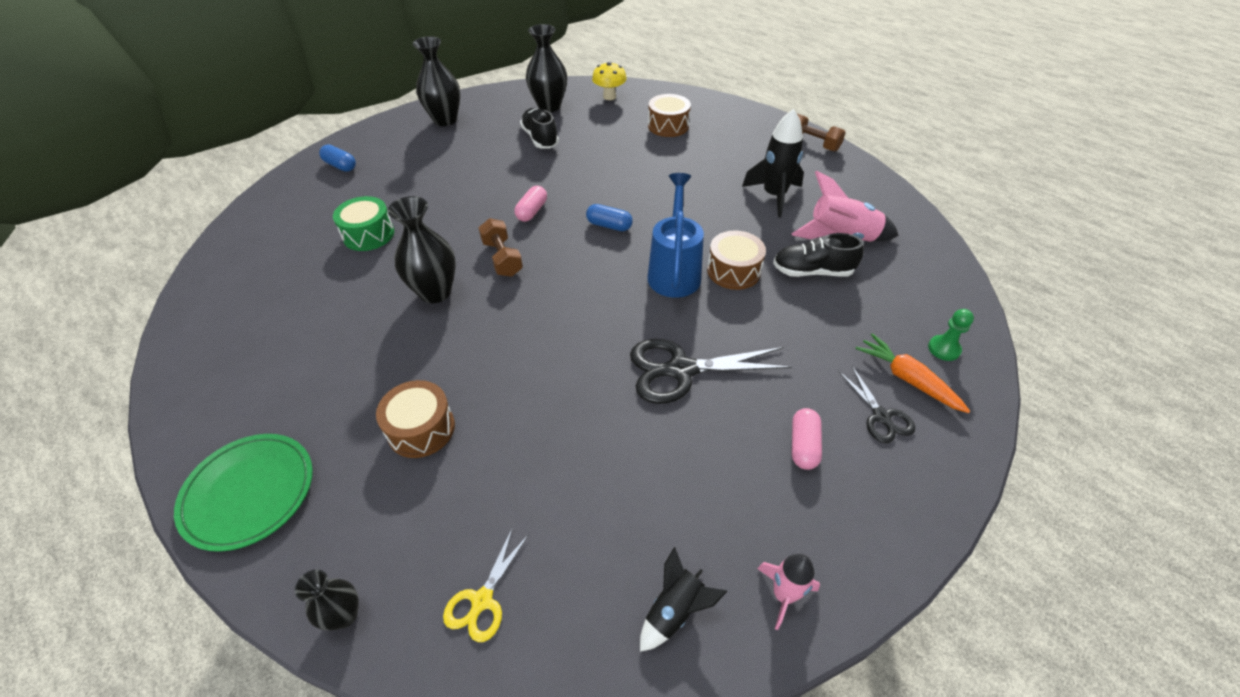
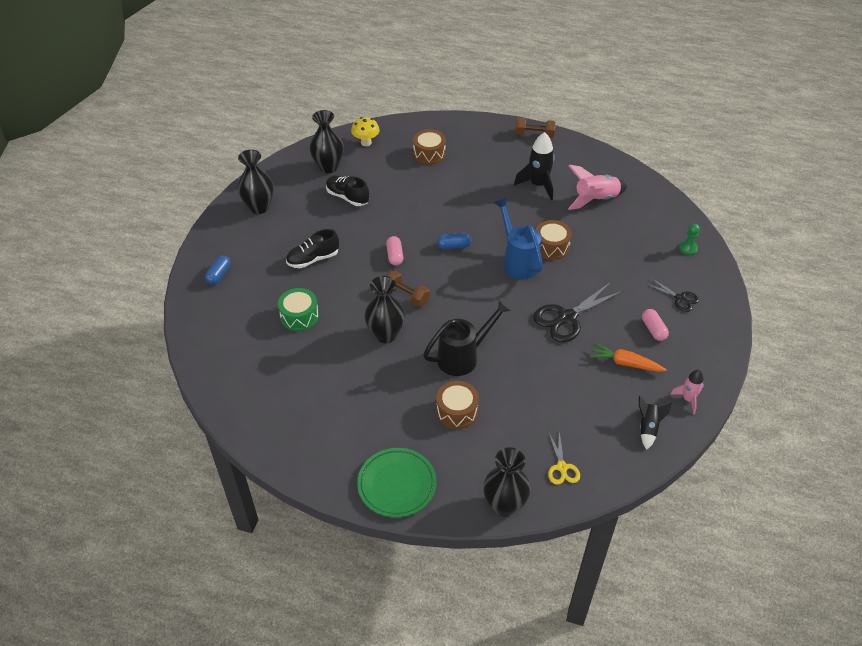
camera: 30 degrees left, 0 degrees up
(340, 166) = (219, 275): blue capsule -> blue capsule turned 75 degrees counterclockwise
(344, 615) = (504, 505): black vase -> black vase, size x1.80
(498, 360) = (463, 357): none -> black watering can
(812, 271) = (594, 229): black shoe -> black shoe (313, 259)
(908, 379) = (680, 273): orange carrot -> orange carrot (626, 363)

